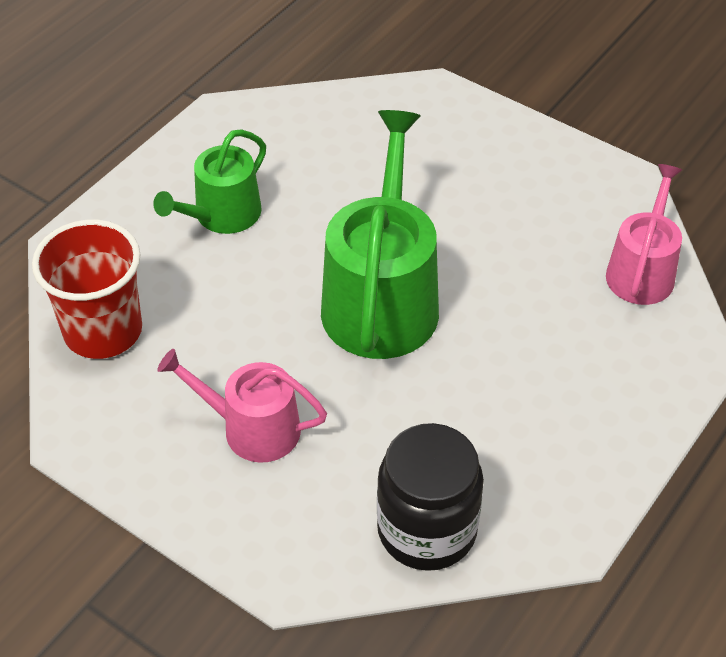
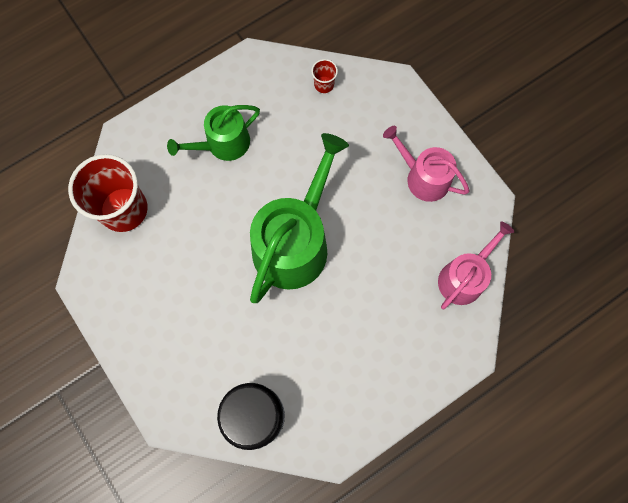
camera: 20 degrees right, 25 degrees up
(252, 428) = (184, 310): pink watering can -> pink watering can (423, 177)
(336, 115) = (324, 84): none -> red cup

